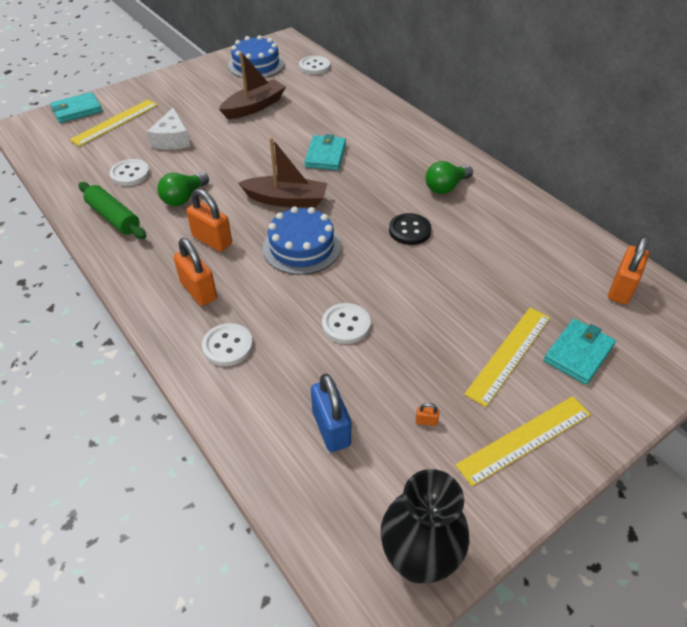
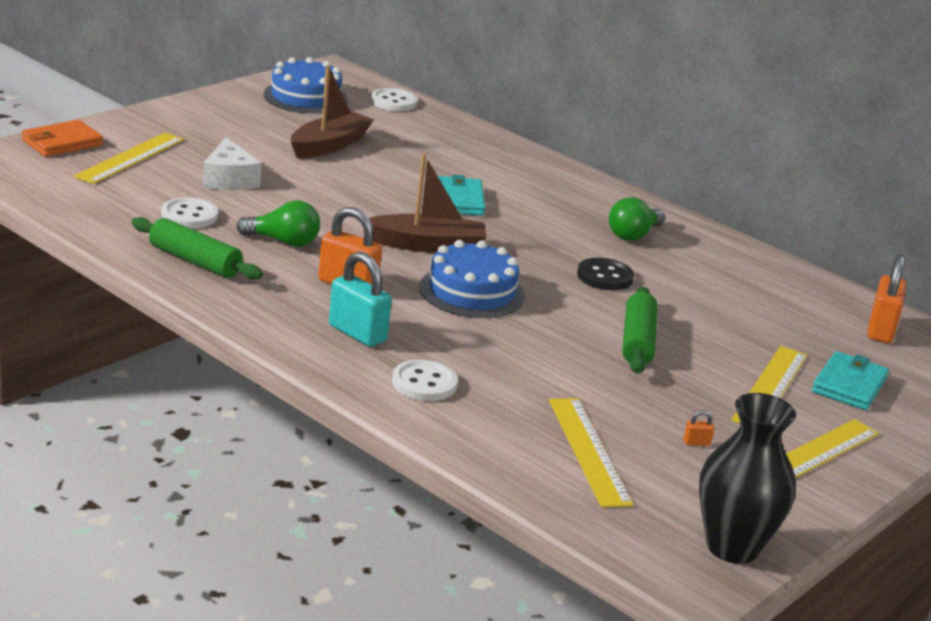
camera: 15 degrees left, 20 degrees down
(77, 110) = (62, 143): turquoise wallet -> orange wallet
(184, 198) = (283, 242): green light bulb -> green light bulb turned 105 degrees counterclockwise
(199, 291) = (357, 333): orange padlock -> turquoise padlock
(331, 428) = (588, 451): blue padlock -> yellow ruler
(346, 325) = (564, 363): white button -> none
(413, 301) = (637, 342): none -> green rolling pin

